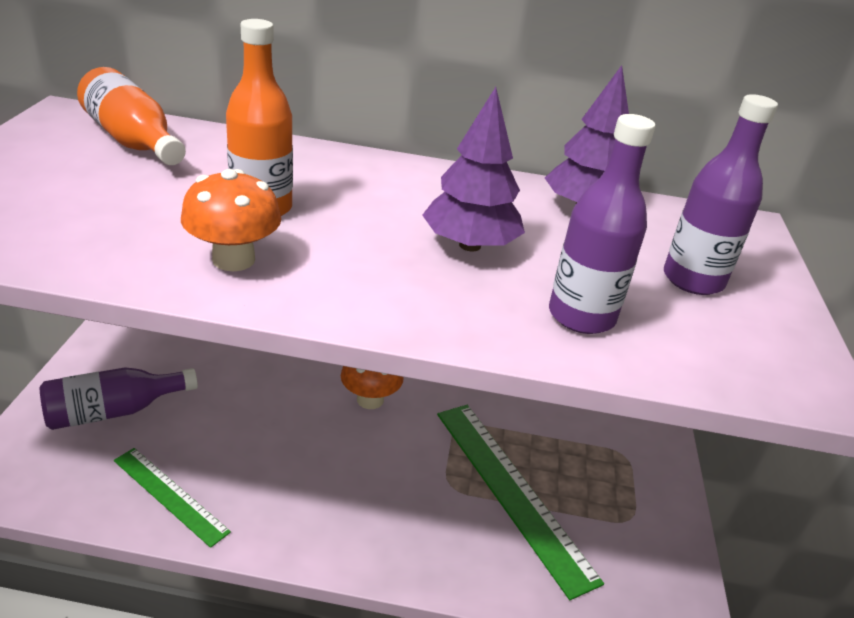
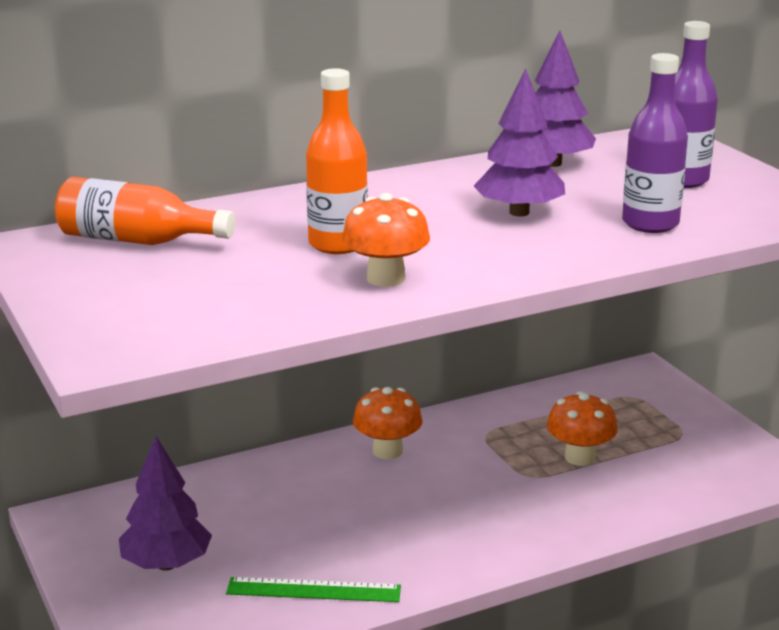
camera: 30 degrees left, 10 degrees down
(113, 411) = (166, 564): purple bottle -> purple tree
(511, 491) = (580, 457): green ruler -> orange mushroom

